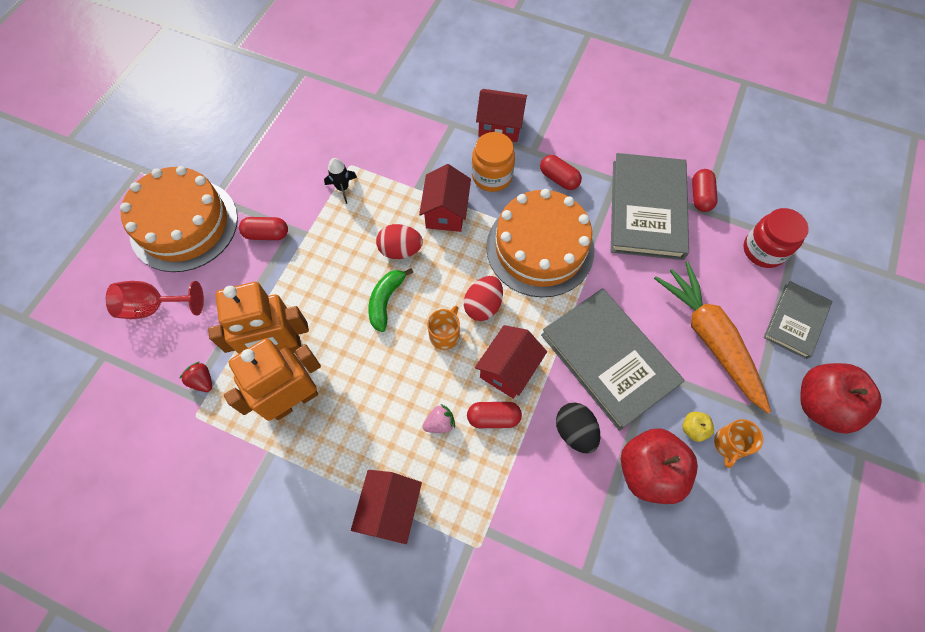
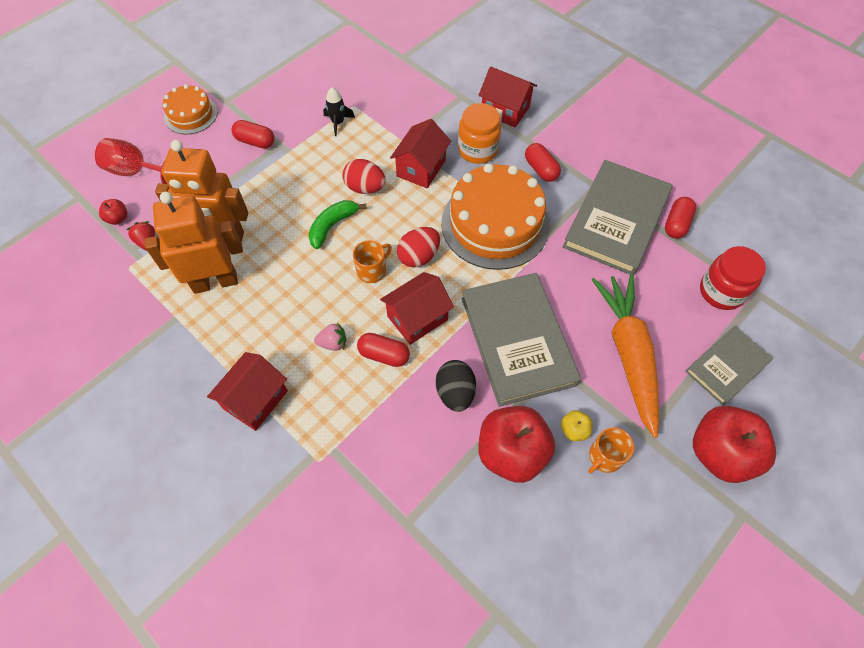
camera: 20 degrees right, 5 degrees down
(158, 365) = (118, 218): none -> red apple
(184, 225) = (191, 115): orange cake -> orange cake, size x0.54

